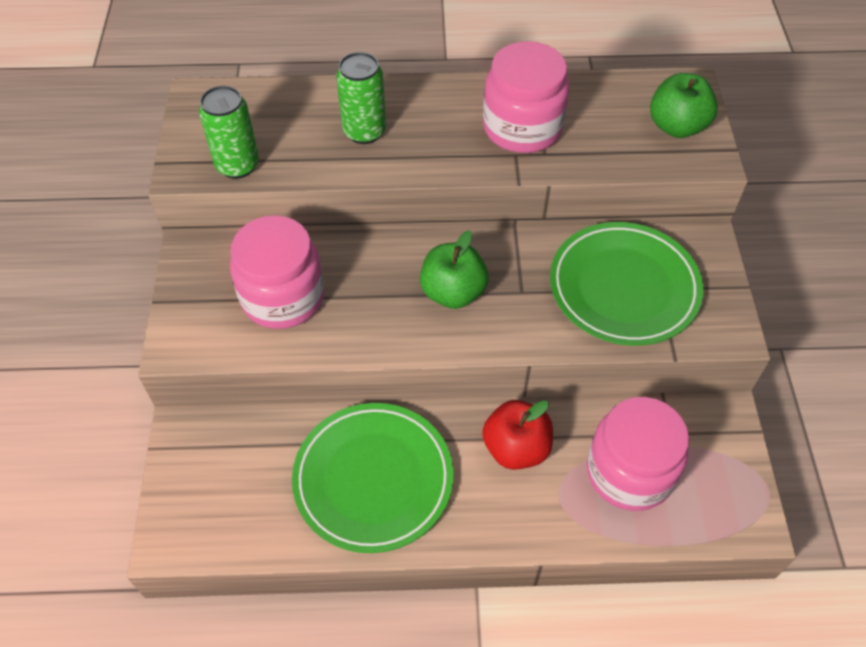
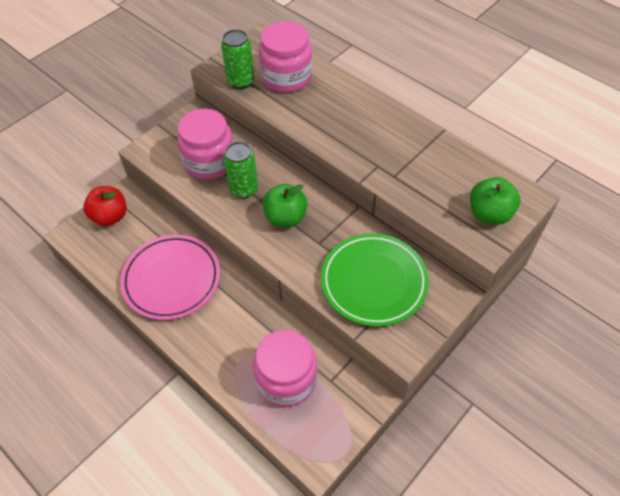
camera: 45 degrees right, 0 degrees up
(364, 132) = (316, 103): green can -> green can (244, 189)
(373, 479) = (172, 279): green plate -> pink plate
(516, 448) = (247, 320): red apple -> red apple (110, 216)
(522, 128) = (398, 155): pink jar -> pink jar (286, 77)

